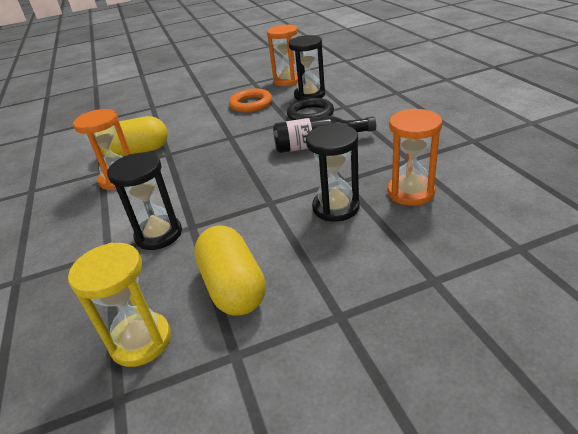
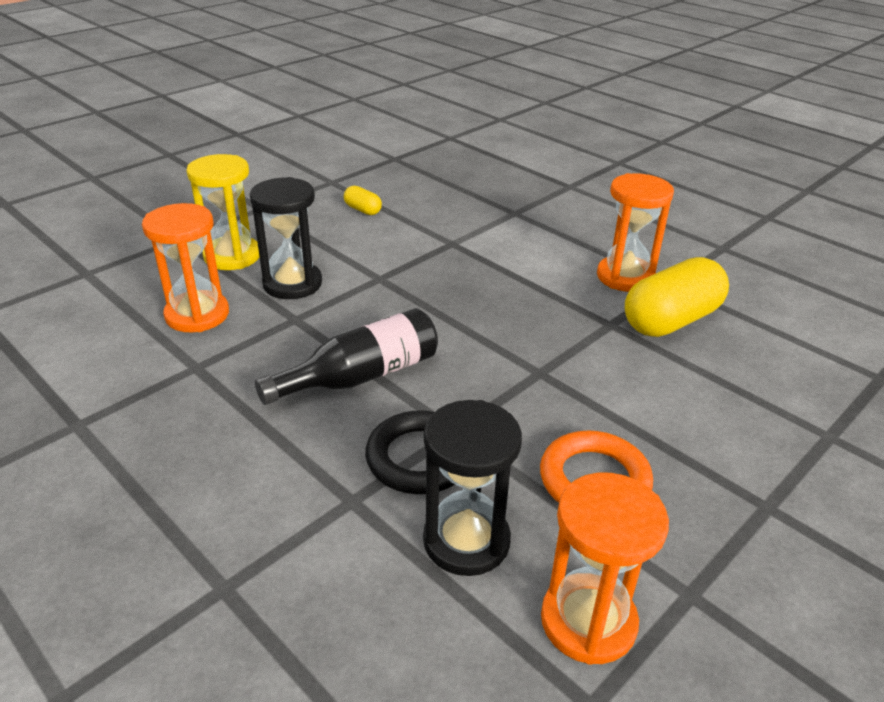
camera: 150 degrees right, 0 degrees up
(141, 341) = (409, 177): yellow hourglass -> yellow hourglass (232, 256)
(159, 234) = (480, 231): black hourglass -> none
(233, 286) = (363, 210): yellow capsule -> yellow capsule, size x0.46

